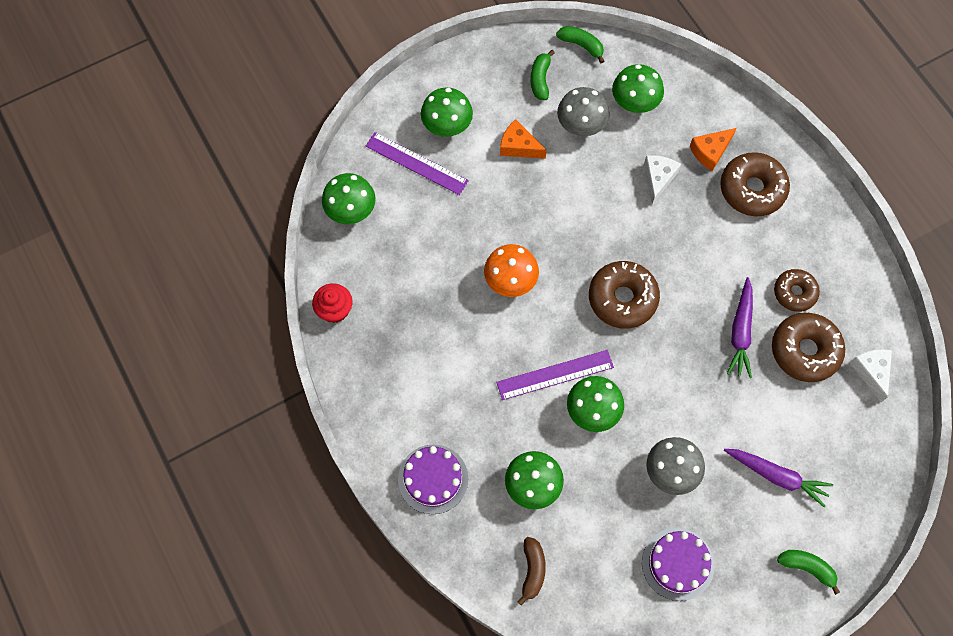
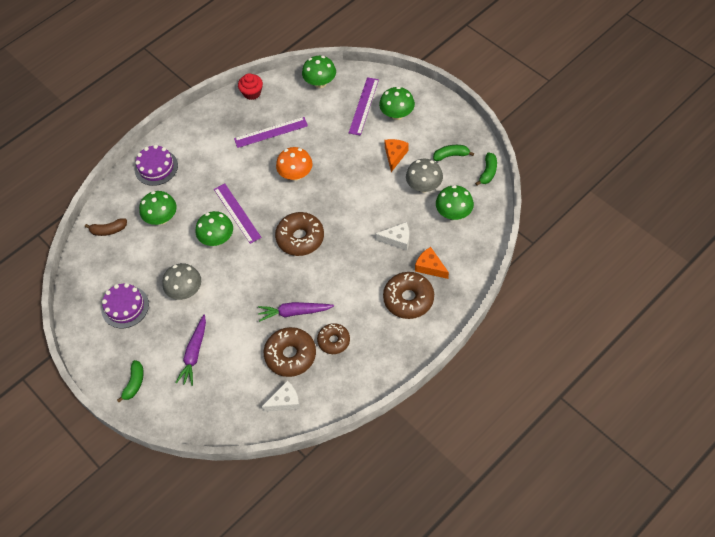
camera: 80 degrees right, 10 degrees down
(421, 298) = (271, 132): none -> purple ruler

